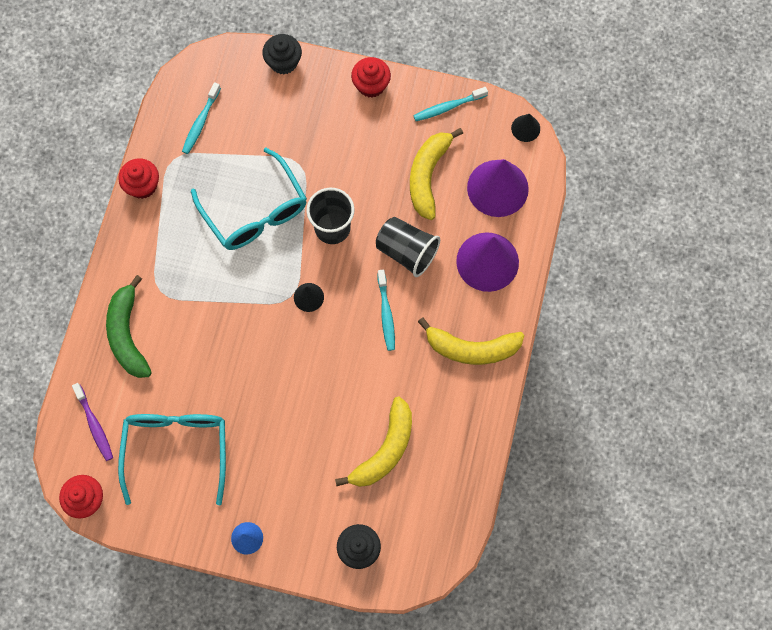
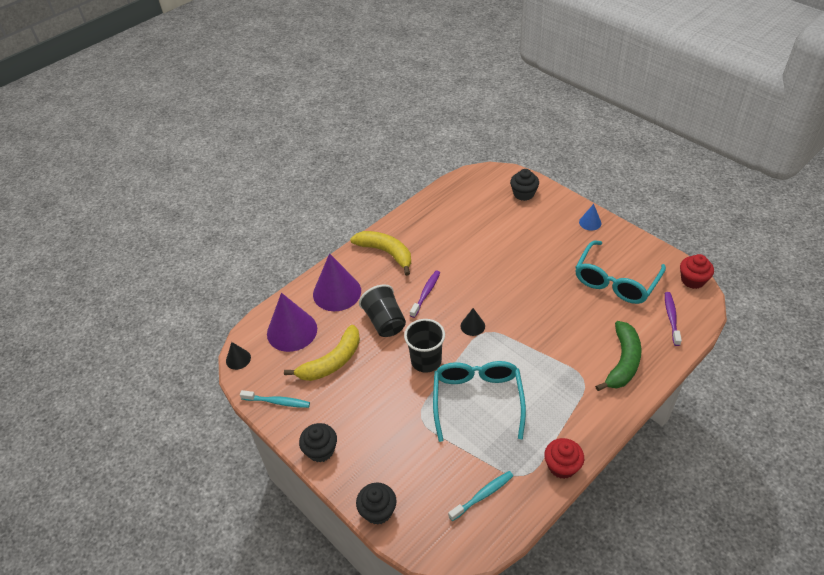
camera: 145 degrees left, 25 degrees down
(371, 85) = (321, 450): red cupcake -> black cupcake
(385, 450) = (477, 228): yellow banana -> none
(386, 314) = (426, 293): turquoise toothbrush -> purple toothbrush

